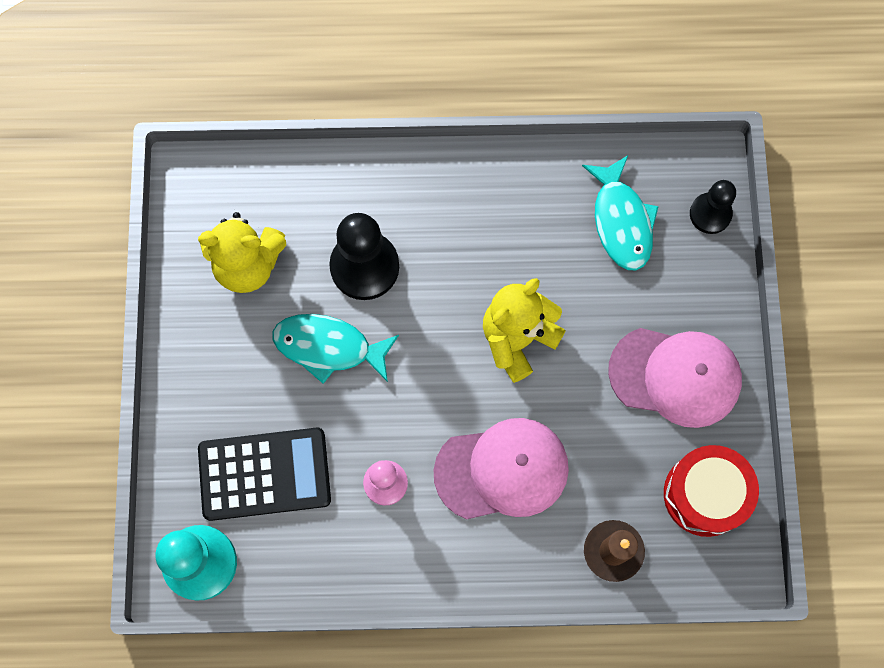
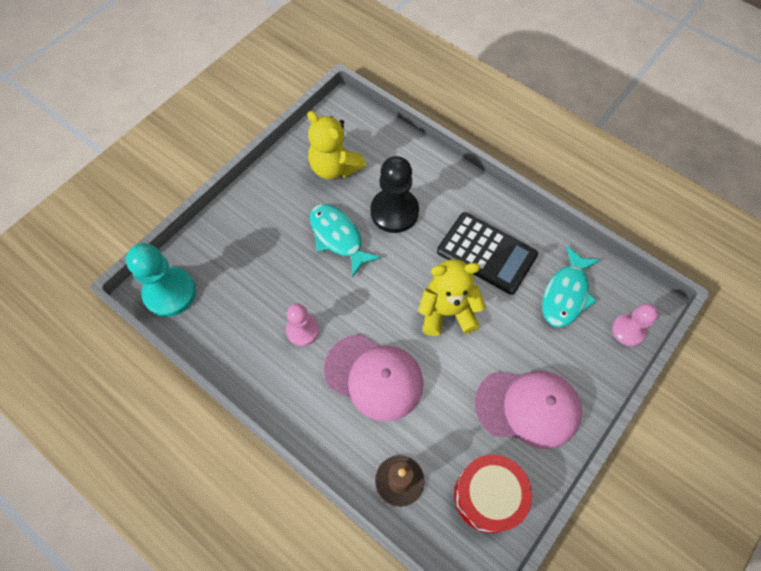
camera: 40 degrees right, 10 degrees down
(264, 474) = (245, 274): black calculator -> black calculator (486, 253)
(675, 376) = (528, 407): pink cap -> pink cap turned 45 degrees counterclockwise
(710, 214) = (628, 330): black pawn -> pink pawn

